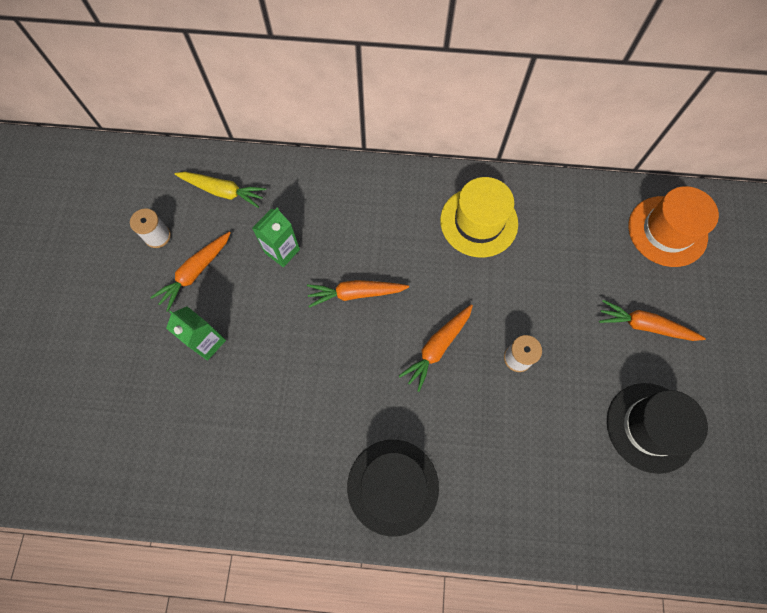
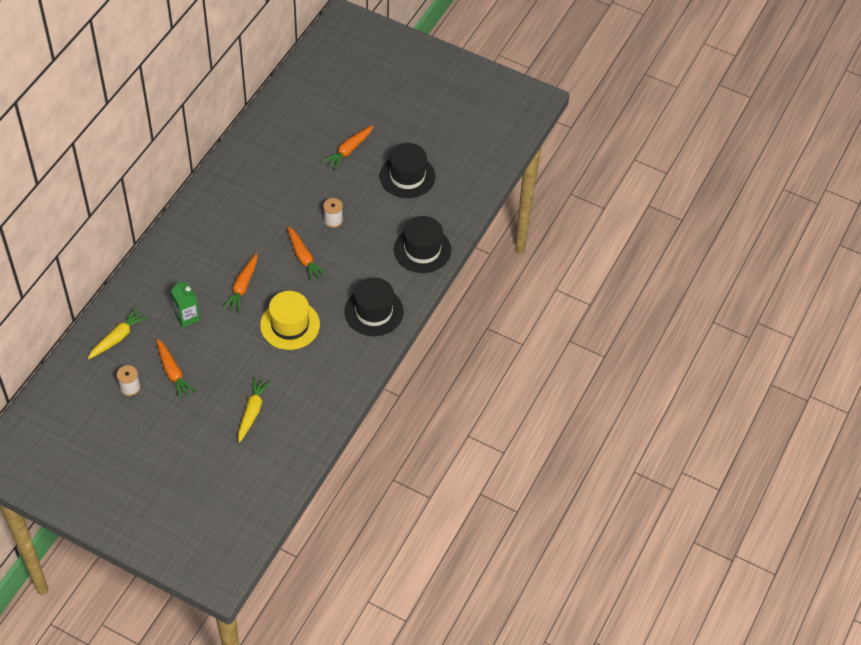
camera: 70 degrees left, 15 degrees down
(167, 394) = (252, 411): none -> yellow carrot
(207, 342) = (228, 379): green carton -> none
(479, 222) = (232, 201): yellow hat -> yellow hat (290, 325)
(535, 510) = (422, 249): none -> black hat
(667, 231) = (297, 109): orange hat -> none

